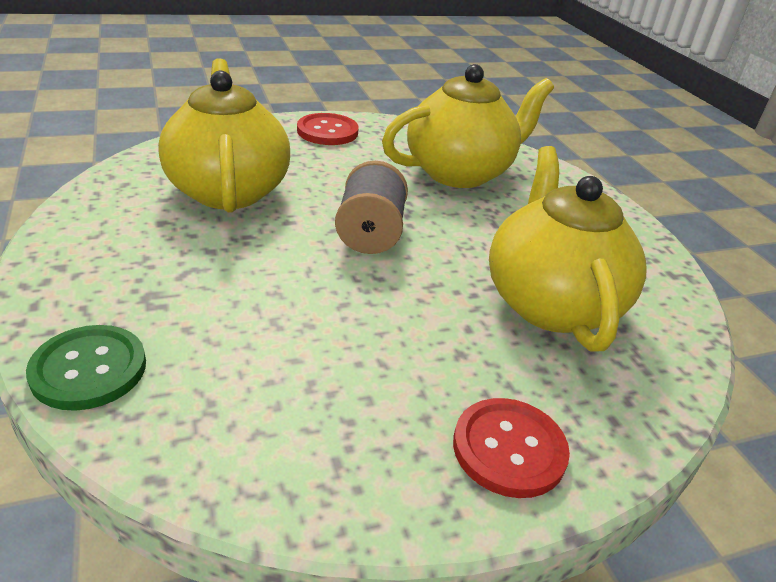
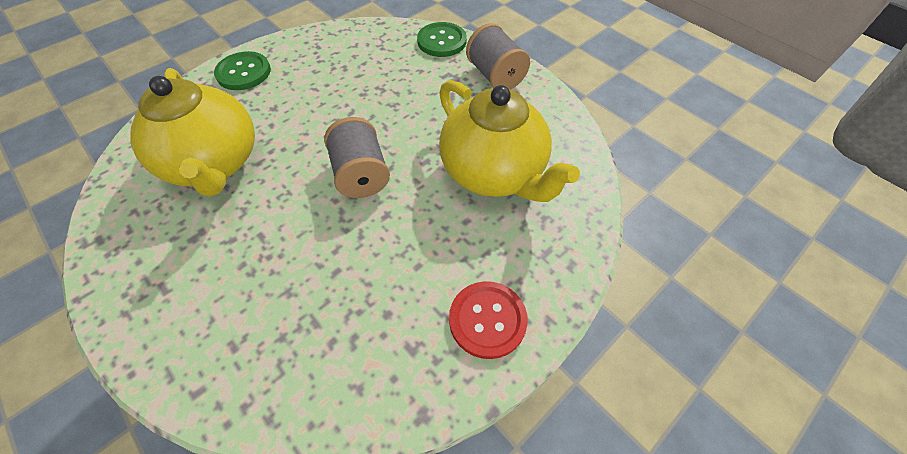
camera: 160 degrees right, 20 degrees up
(88, 276) = (495, 76): none -> grey spool
(460, 172) = (307, 310): yellow teapot -> none
(509, 449) = (243, 72): red button -> green button

